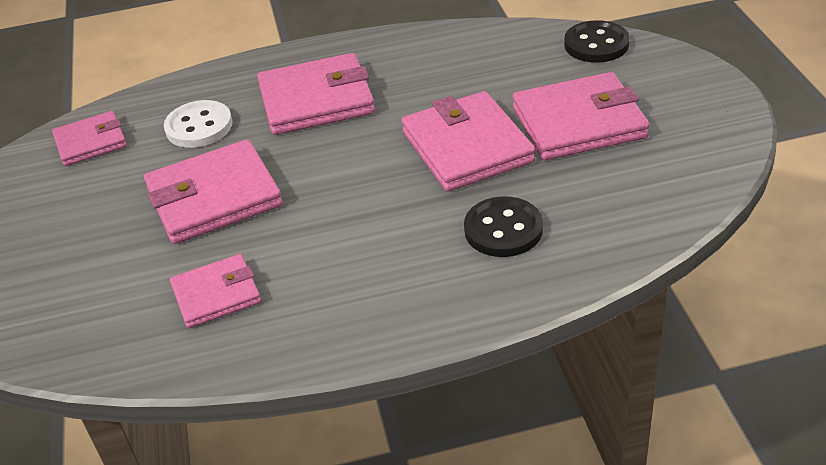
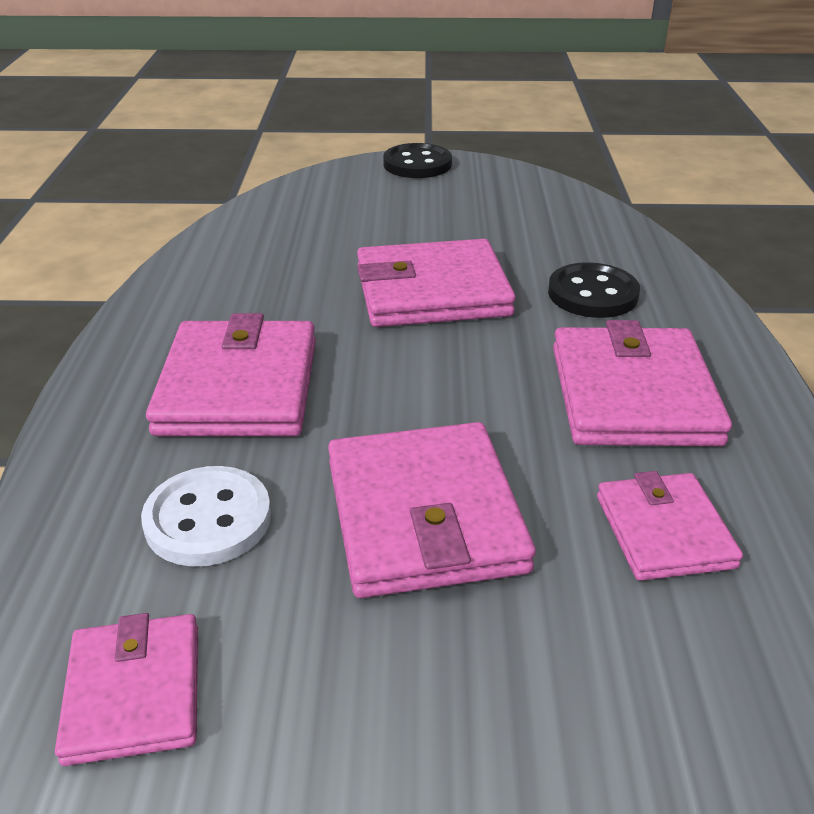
camera: 80 degrees left, 5 degrees down
(579, 122) = (430, 226): pink wallet -> pink wallet (632, 395)
(596, 44) = (297, 194): black button -> black button (417, 164)

